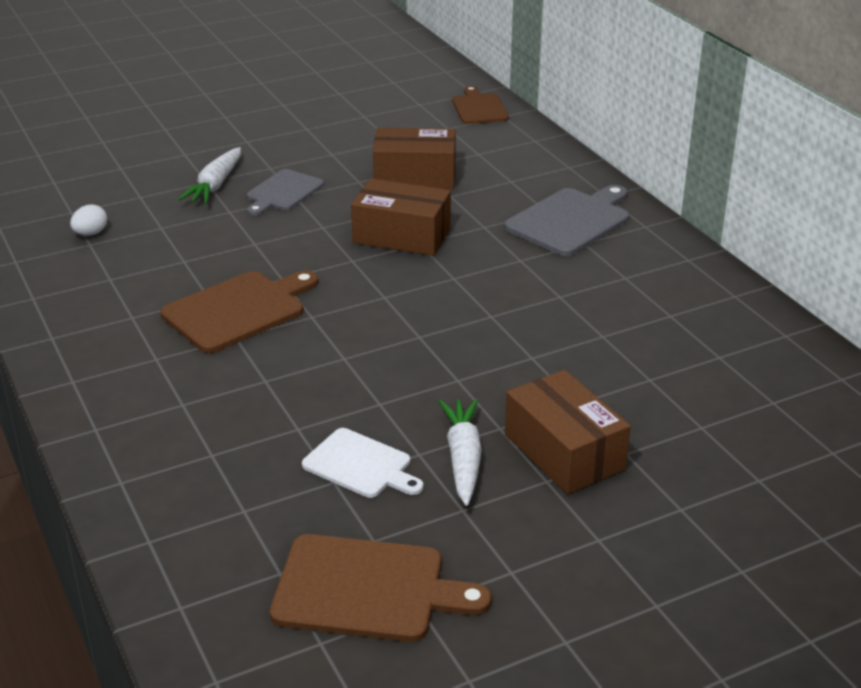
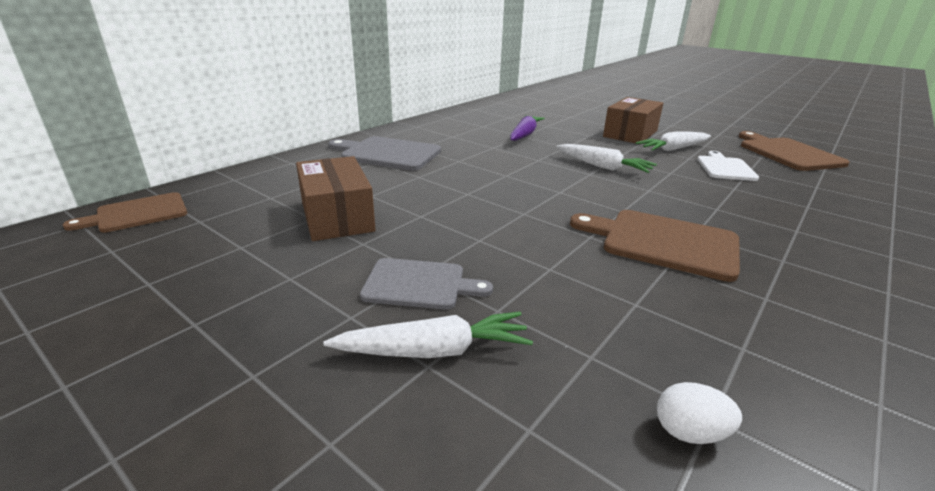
camera: 115 degrees left, 5 degrees down
(401, 236) = (462, 202): brown box -> none
(435, 356) = (602, 167): none -> white carrot
(605, 339) = (524, 135): none -> purple carrot

